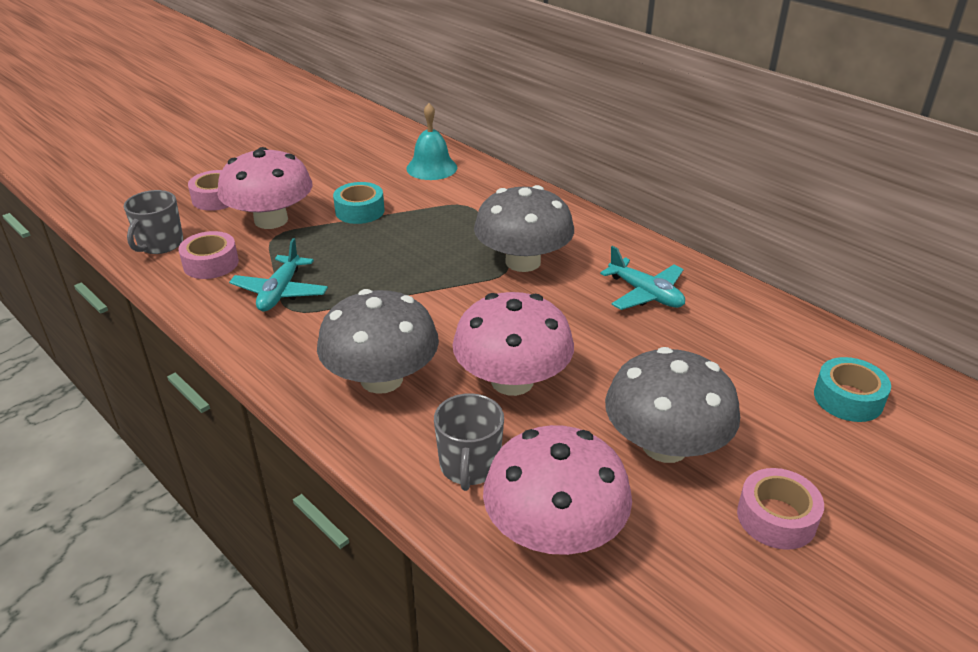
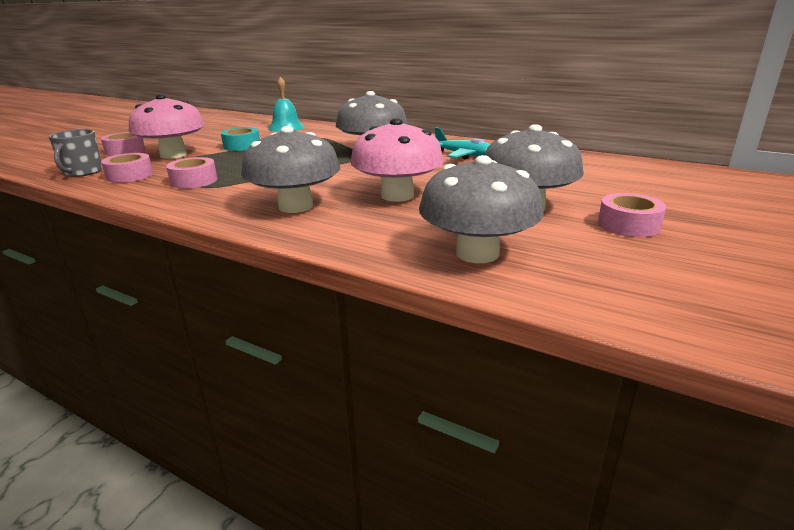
camera: 15 degrees left, 10 degrees down
(280, 292) = (194, 181): turquoise plane -> pink tape
(469, 466) = (390, 234): grey mug -> none
(554, 531) = (477, 253): pink mushroom -> grey mushroom
(848, 398) = (626, 176): turquoise tape -> none

